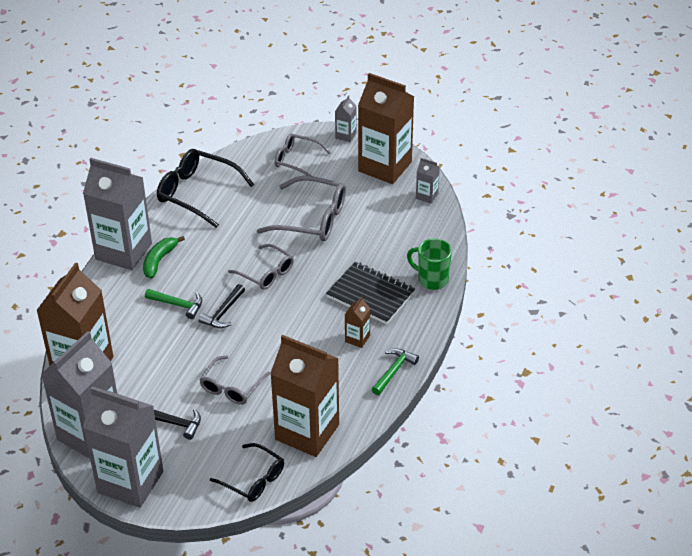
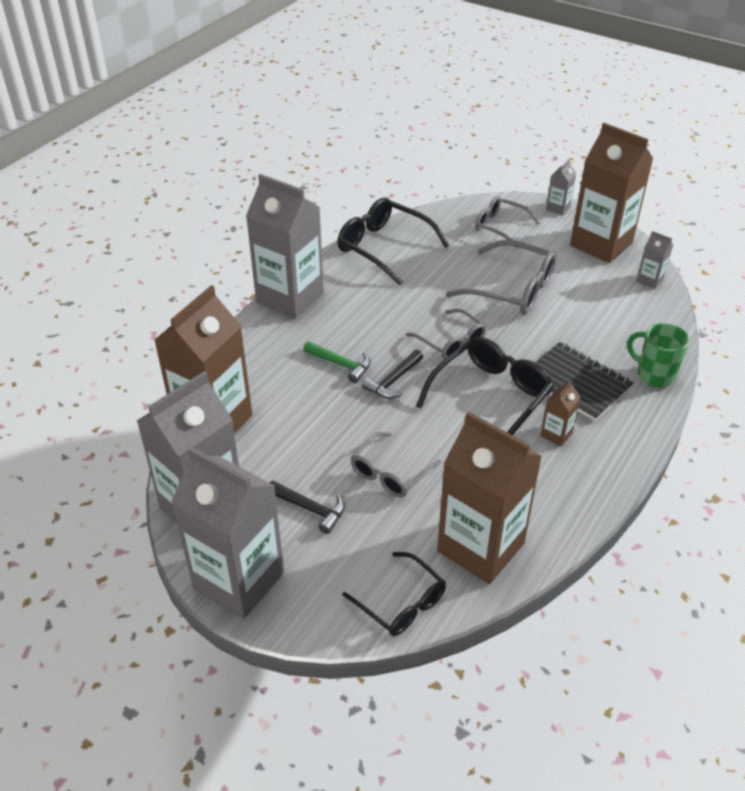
camera: 10 degrees right, 0 degrees up
(159, 261) = (328, 313): green banana -> none
(303, 316) = (490, 397): none -> black glasses
(394, 371) = (601, 482): green hammer -> none

